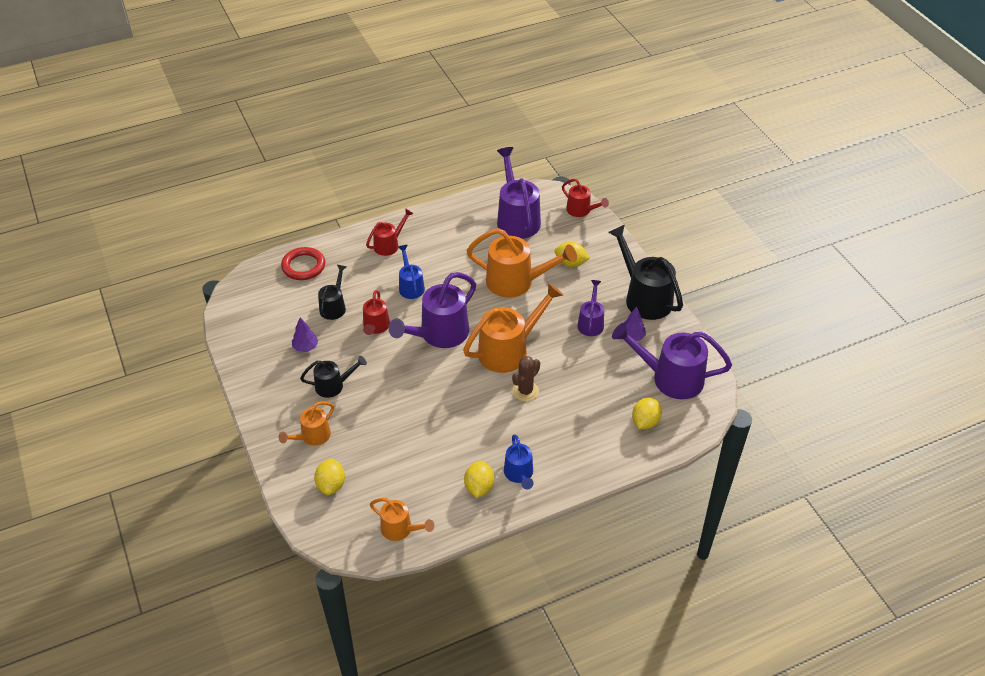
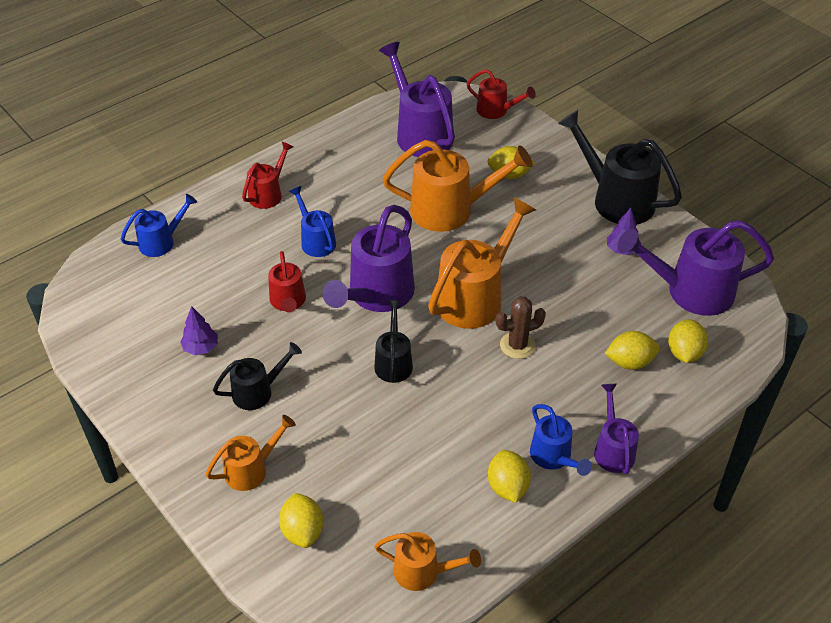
camera: 15 degrees left, 0 degrees up
(303, 266) = (162, 242): red ring -> blue watering can
(312, 437) = (252, 469): orange watering can -> orange watering can turned 150 degrees counterclockwise
(334, 306) = (222, 286): black watering can -> black watering can (393, 361)
(525, 391) = (517, 345): brown cactus -> brown cactus turned 45 degrees clockwise
(591, 322) = (564, 242): purple watering can -> purple watering can (612, 449)
(602, 420) = (629, 362): none -> yellow lemon

